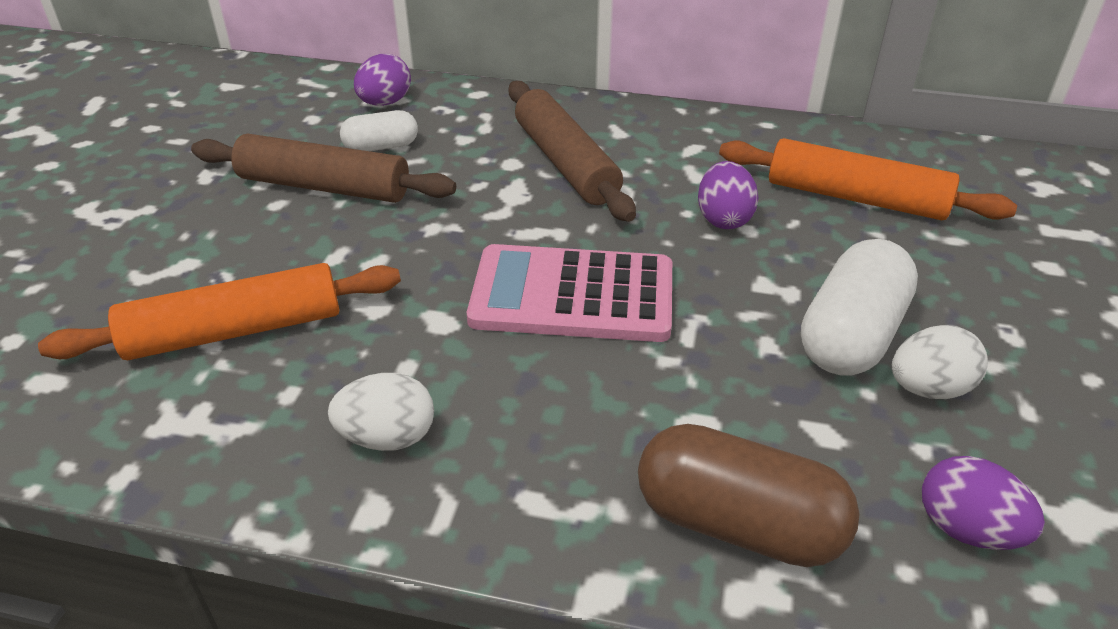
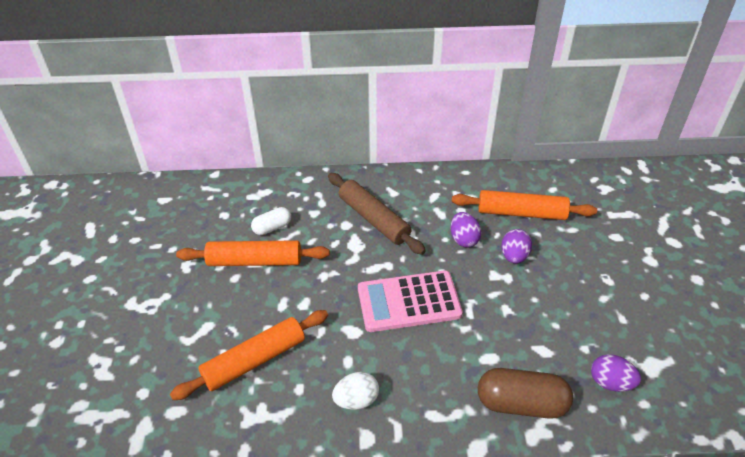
camera: 15 degrees left, 5 degrees up
(324, 187) = (254, 261): brown rolling pin -> orange rolling pin
(385, 103) = (259, 196): purple egg -> purple egg (514, 256)
(851, 335) = (541, 296): white capsule -> none
(928, 388) = (580, 317): white egg -> none

